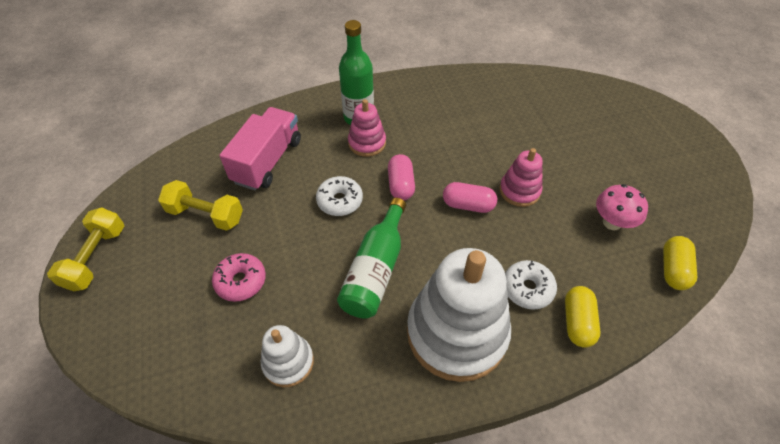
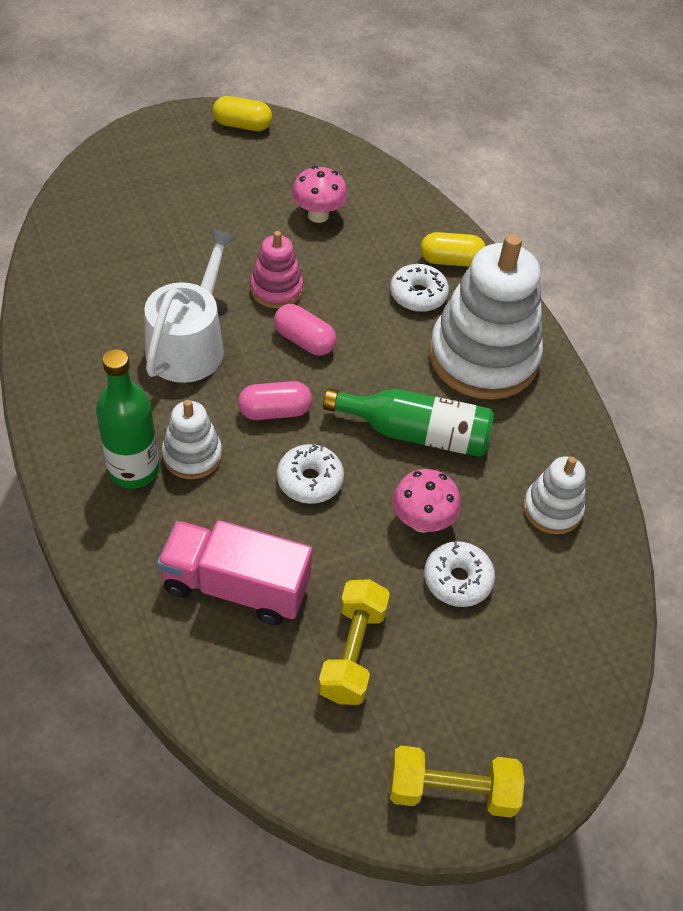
camera: 100 degrees left, 0 degrees up
(241, 281) = (457, 580): pink donut -> white donut
(294, 264) = (422, 521): none -> pink mushroom
(367, 143) = (192, 455): pink stacking toy -> white stacking toy
(461, 142) = (189, 344): none -> white watering can
(468, 205) = (304, 340): pink capsule -> pink capsule turned 60 degrees counterclockwise
(673, 269) = (375, 180): yellow capsule -> yellow capsule (242, 125)

